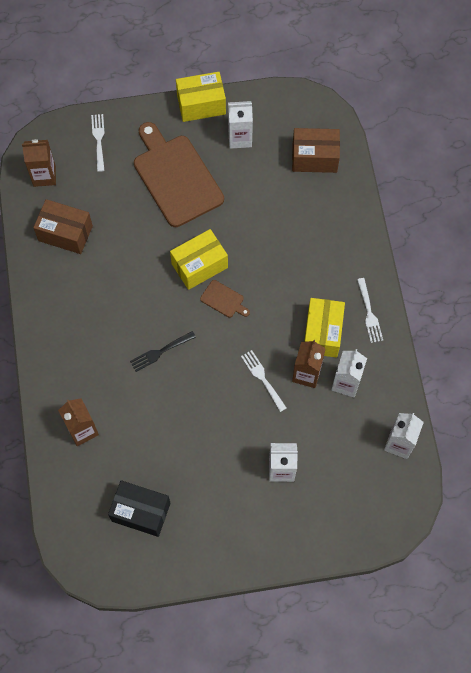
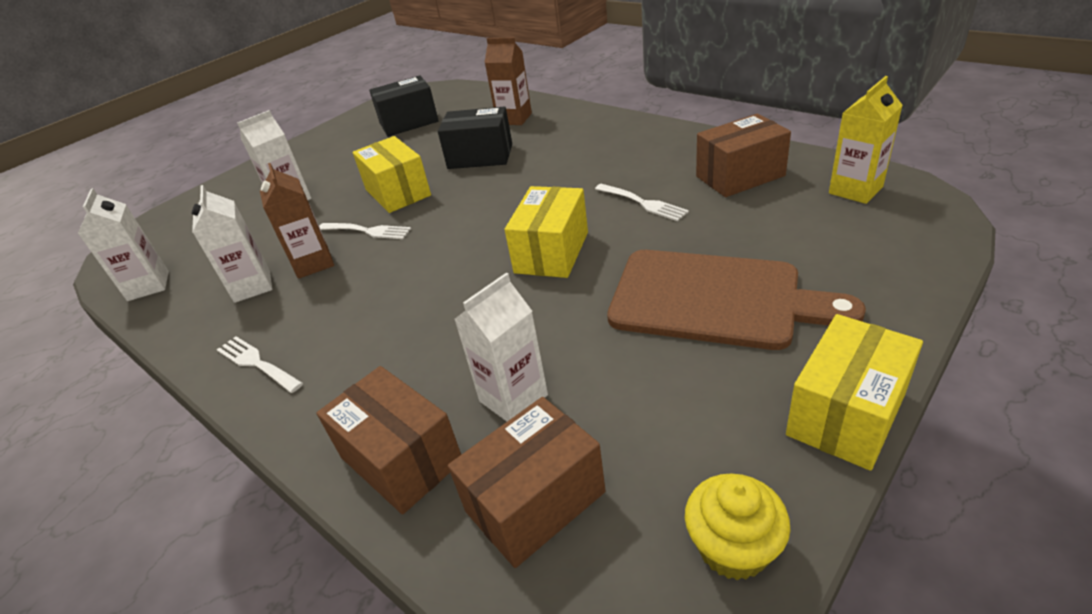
camera: 145 degrees right, 30 degrees down
(44, 176) = (855, 190): brown carton -> yellow carton
(98, 140) = (877, 257): white fork -> white fork (643, 203)
(146, 399) = (480, 156): none -> black box
(160, 352) = (505, 181): black fork -> none
(223, 300) = (483, 249): brown cutting board -> none
(240, 138) = (706, 419): white carton -> white carton (513, 398)
(277, 102) = (733, 548): none -> yellow cupcake
(322, 333) = (318, 303): yellow box -> yellow box (398, 192)
(343, 209) = (401, 459): none -> brown box

